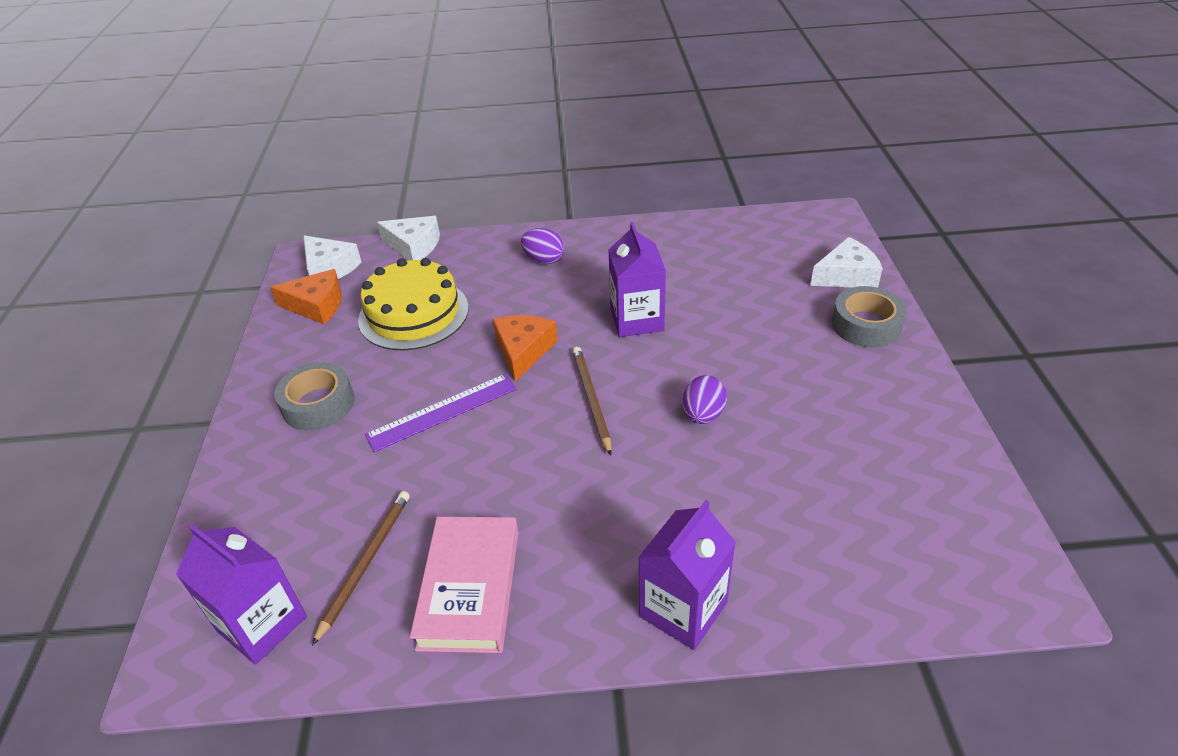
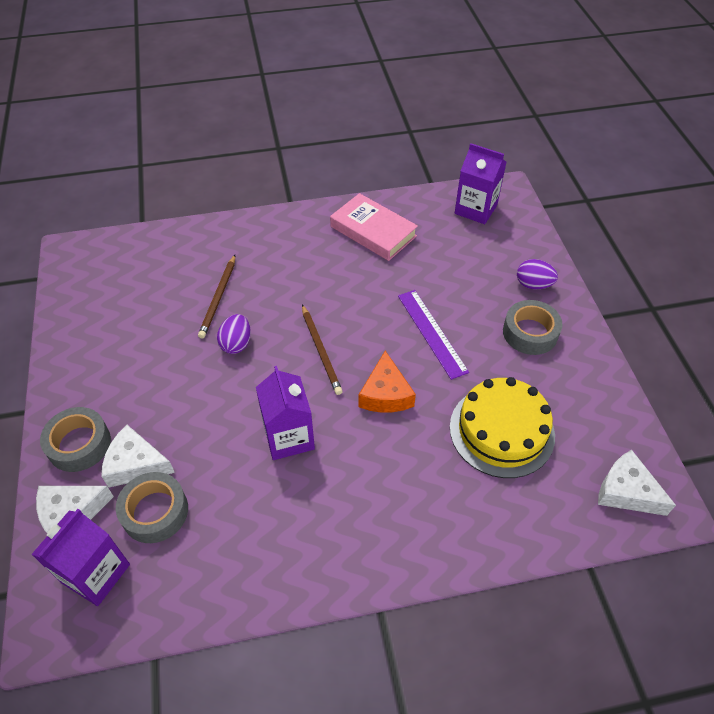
camera: 170 degrees right, 10 degrees up
(317, 305) = (602, 436): orange cheese -> none
(366, 563) = (436, 238): brown pencil -> brown pencil (218, 298)
(414, 246) = (553, 537): white cheese -> white cheese (136, 464)
(442, 412) = (431, 333): purple ruler -> purple ruler turned 75 degrees counterclockwise
(469, 588) = (373, 231): pink book -> pink book turned 45 degrees counterclockwise
(544, 260) = (395, 521): purple egg -> purple egg (533, 284)
(683, 609) = (257, 231): purple carton -> purple carton (96, 573)
(765, 274) = (155, 512): none -> grey tape

